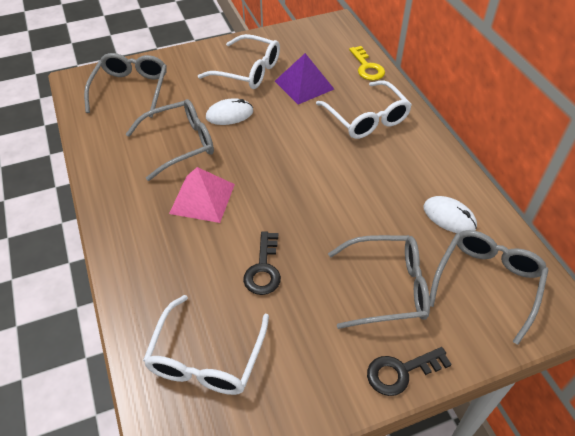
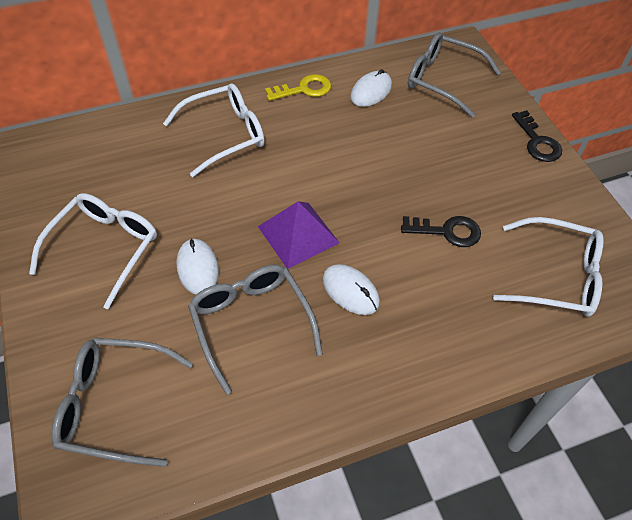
camera: 90 degrees left, 5 degrees up
(202, 198) = (350, 291): pink pyramid -> white mouse
(304, 85) = (150, 188): purple pyramid -> purple pyramid (298, 234)
(367, 67) = (129, 126): yellow key -> yellow key (304, 89)
(387, 288) = (456, 141): grey glasses -> none

